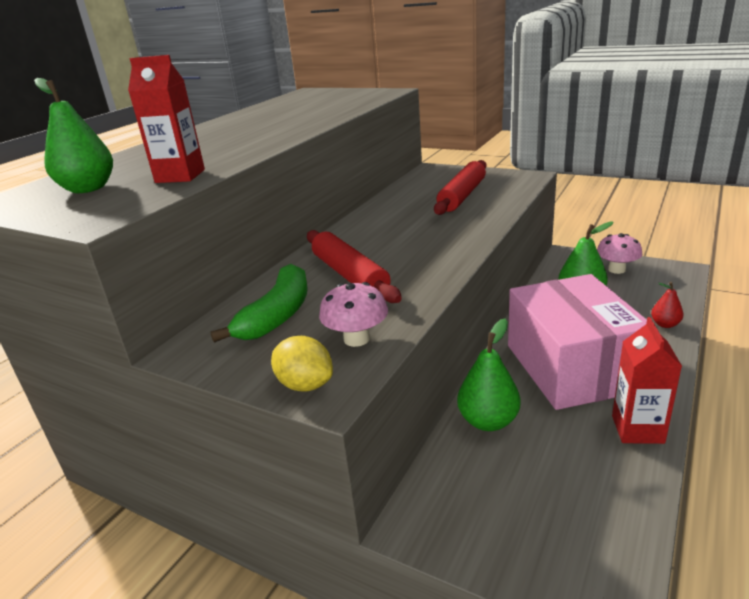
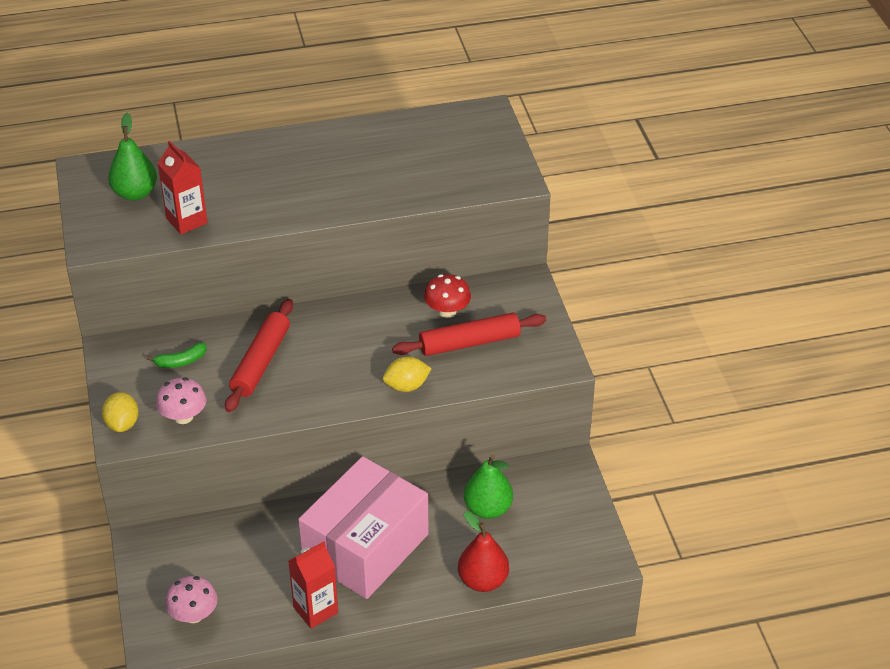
camera: 45 degrees right, 15 degrees up
(277, 315) = (181, 361): green banana -> green banana, size x0.55
(417, 195) = (447, 311): none -> red mushroom
(477, 225) = (406, 386): none -> yellow lemon
(488, 421) = (261, 530): green pear -> none
(616, 269) = (568, 513): pink mushroom -> pink mushroom (194, 615)
(665, 324) = (483, 580): red pear -> red pear, size x1.77

